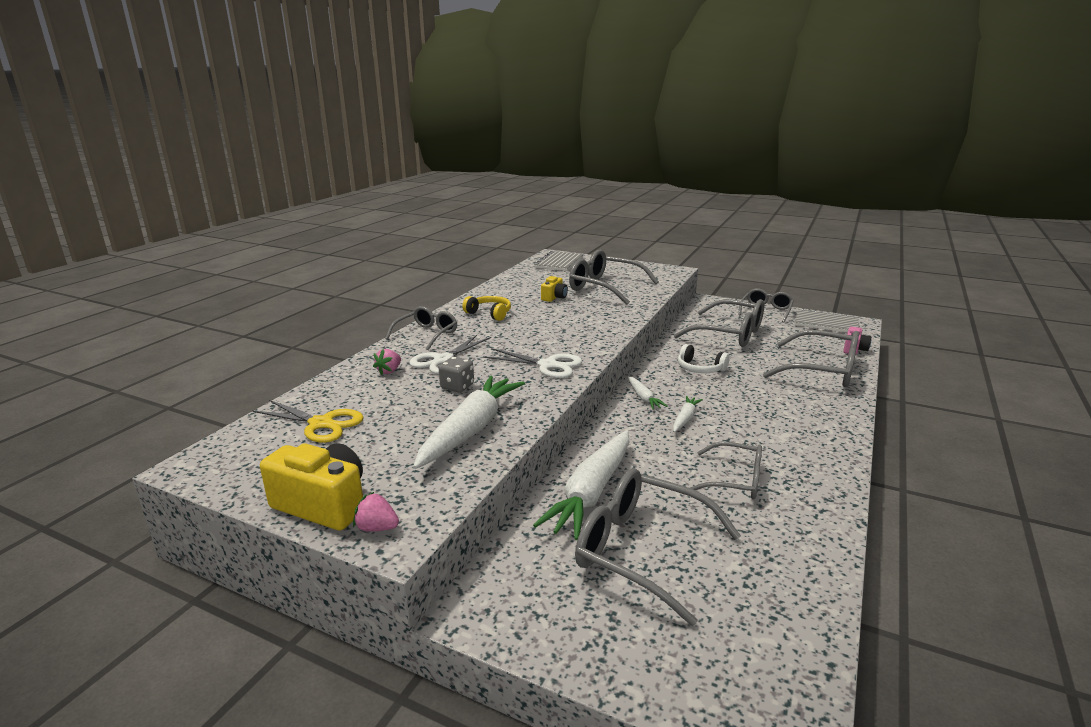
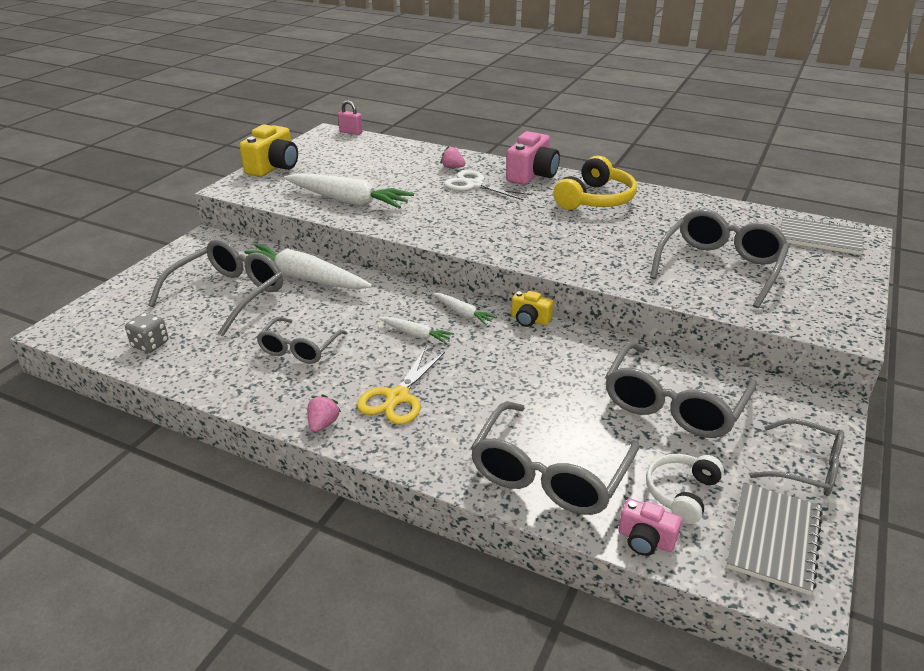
camera: 90 degrees right, 10 degrees up
(210, 445) = (351, 132): none -> pink padlock
(321, 424) = (370, 156): yellow scissors -> yellow scissors (398, 397)
(377, 528) = (244, 182): pink strawberry -> pink strawberry (323, 424)
(426, 335) = (532, 175): grey glasses -> pink camera
(457, 387) = (421, 193): grey dice -> grey dice (150, 344)
(489, 313) = (596, 199): yellow headphones -> yellow headphones, size x1.62
(548, 365) = (462, 229): white scissors -> none
(554, 297) = (663, 233): yellow camera -> yellow camera (530, 320)
(643, 398) = (463, 313): white carrot -> white carrot turned 120 degrees counterclockwise
(700, 368) = (543, 360): white headphones -> white headphones (681, 493)

